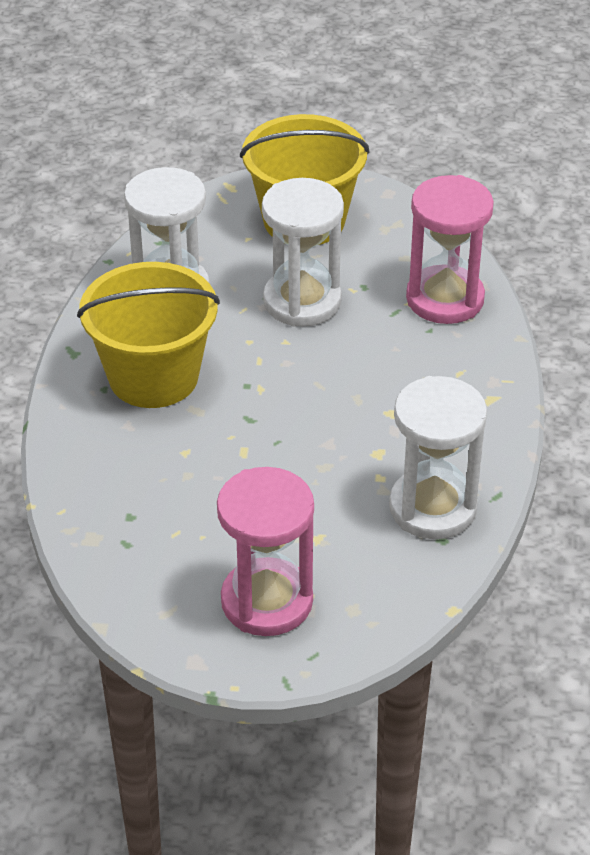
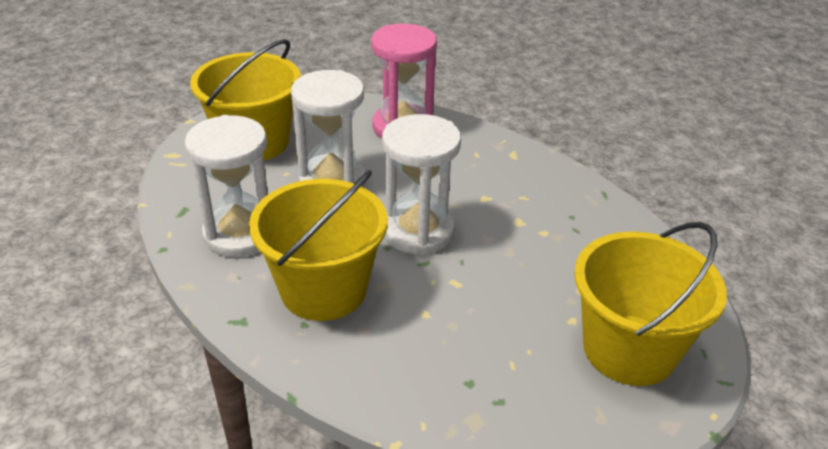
camera: 55 degrees left, 5 degrees down
(267, 601) = (629, 349): pink hourglass -> yellow bucket
(432, 508) = (594, 224): white hourglass -> white hourglass (418, 231)

